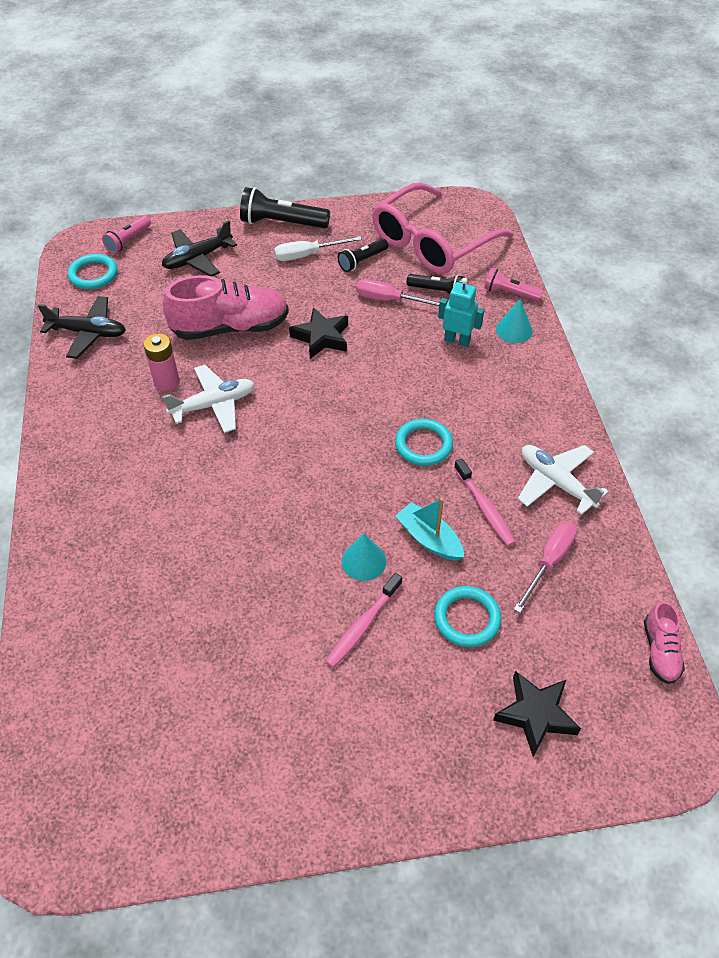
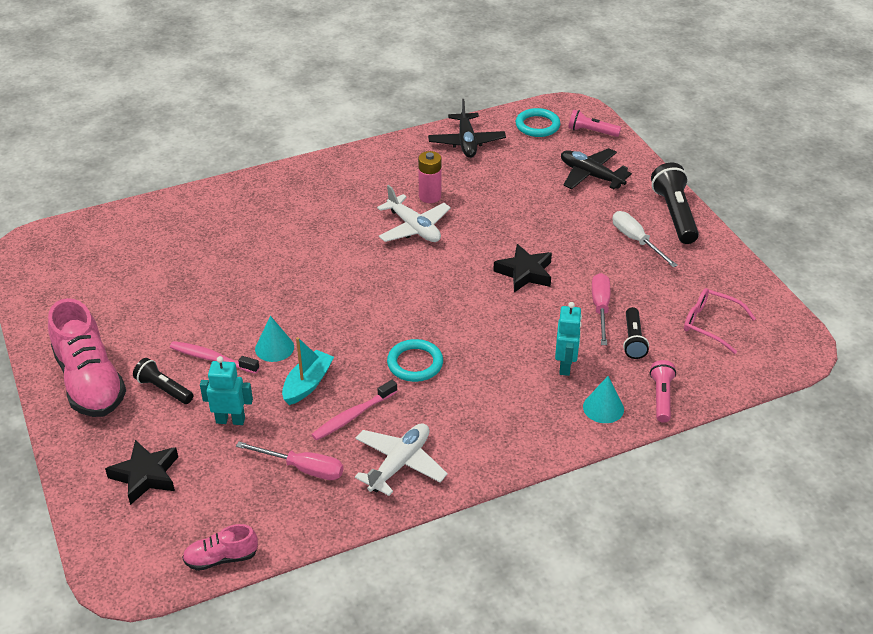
camera: 75 degrees right, 10 degrees down
(230, 328) = (510, 216): pink shoe -> pink shoe (90, 382)
(362, 261) = (649, 279): black flashlight -> black flashlight (164, 389)
(432, 242) = (711, 324): pink glasses -> pink glasses, size x0.49
(467, 618) = (230, 420): turquoise ring -> turquoise robot

